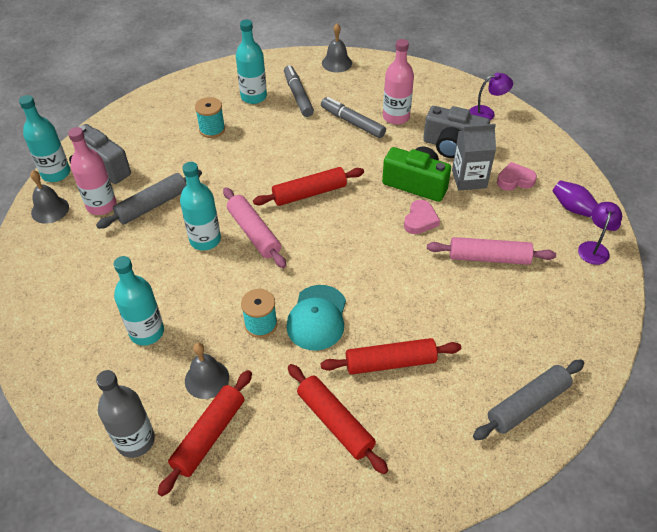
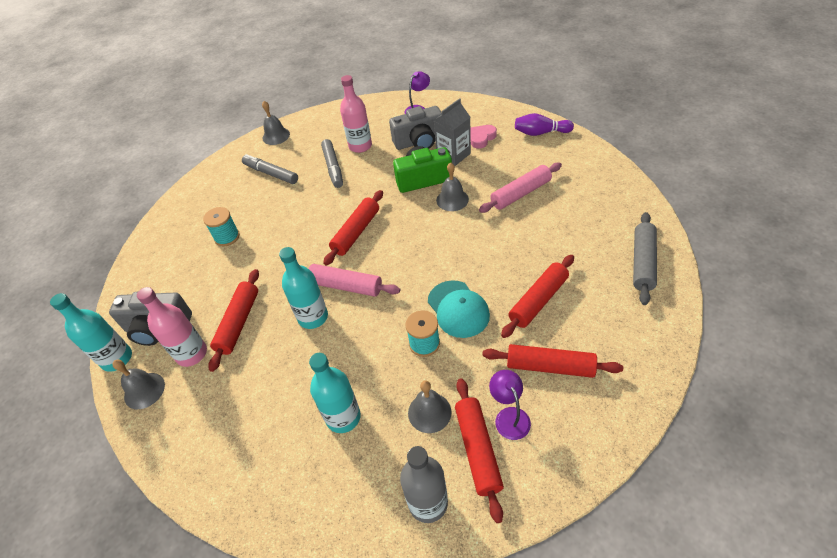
camera: 35 degrees left, 0 degrees up
(152, 205) = (239, 323): grey rolling pin -> red rolling pin
(253, 97) = (235, 194): turquoise bottle -> none
(352, 122) = (333, 167): grey marker -> grey marker turned 105 degrees counterclockwise
(420, 220) = (452, 199): pink heart -> grey bell
(594, 248) = (571, 148): purple lamp -> purple lamp (509, 416)

